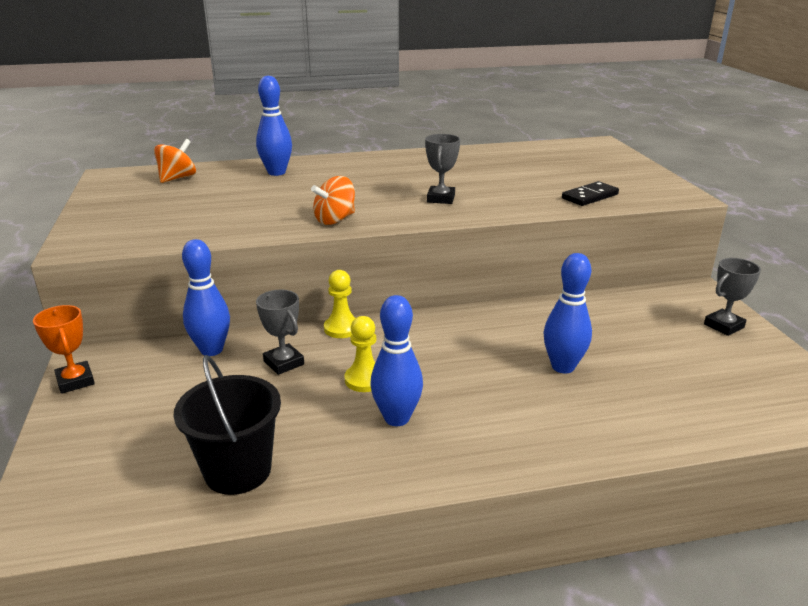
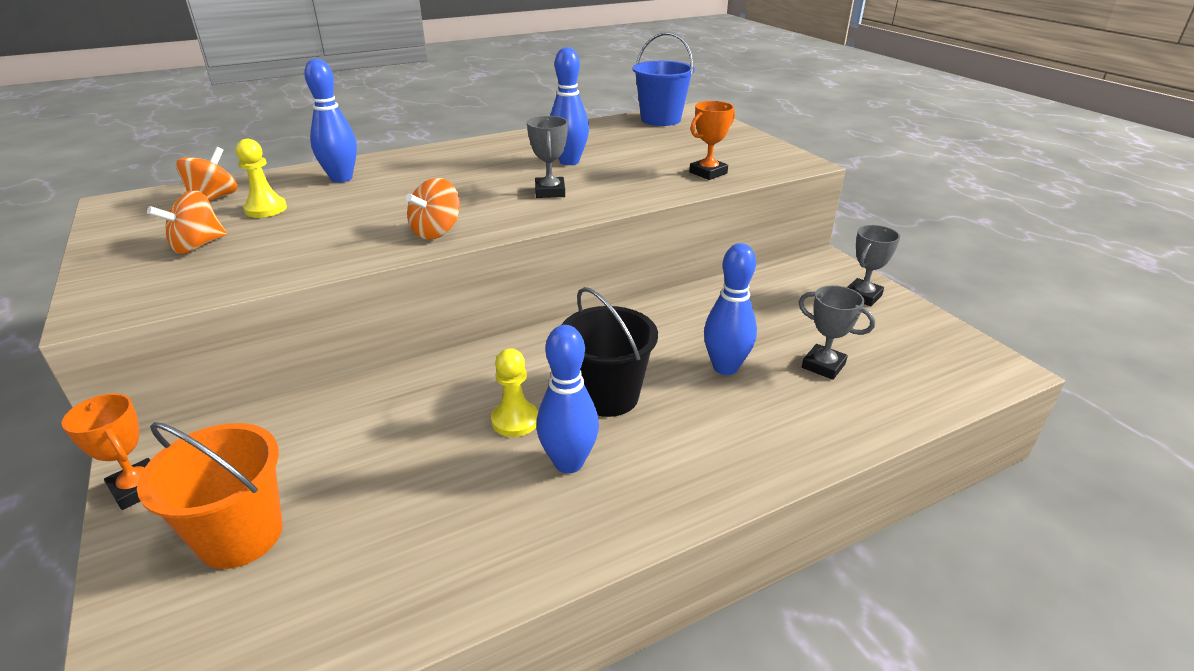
camera: 15 degrees left, 5 degrees up
(134, 425) = (240, 536): none -> orange bucket
(155, 211) = (197, 246): none -> orange spinning top
(211, 350) = (313, 413): blue bowling pin -> blue bowling pin (569, 161)
(238, 470) = (398, 571): black bucket -> black bucket (607, 396)
(284, 363) = (411, 415): grey trophy -> grey trophy (823, 366)
(341, 328) = (466, 360): yellow pawn -> yellow pawn (266, 209)
(568, 148) = (660, 119): none -> blue bucket
(590, 196) = (708, 173): black domino -> orange trophy

